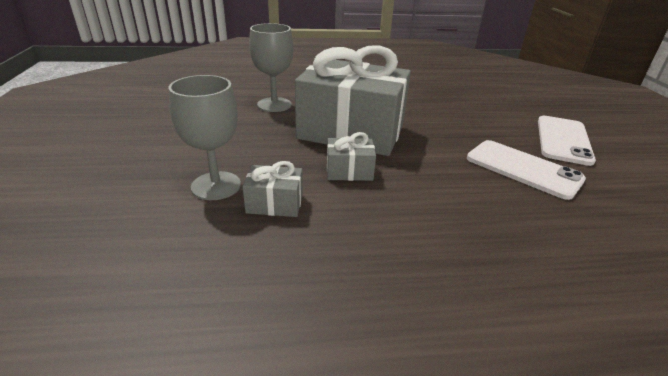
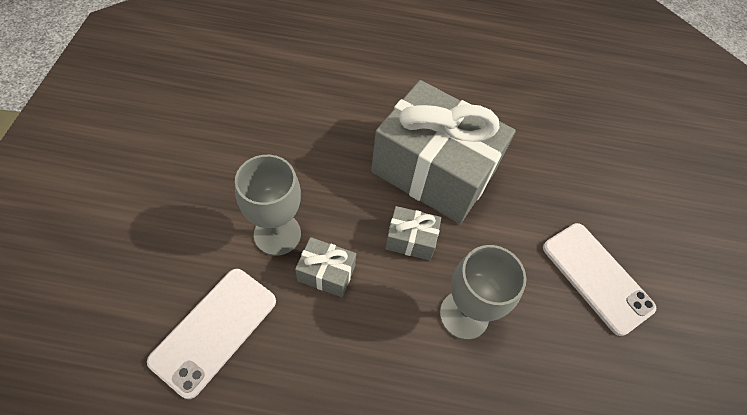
camera: 10 degrees right, 25 degrees up
(274, 105) = (362, 100): grey goblet -> grey goblet (464, 315)
(563, 140) = (672, 237): white phone -> white phone (215, 330)

